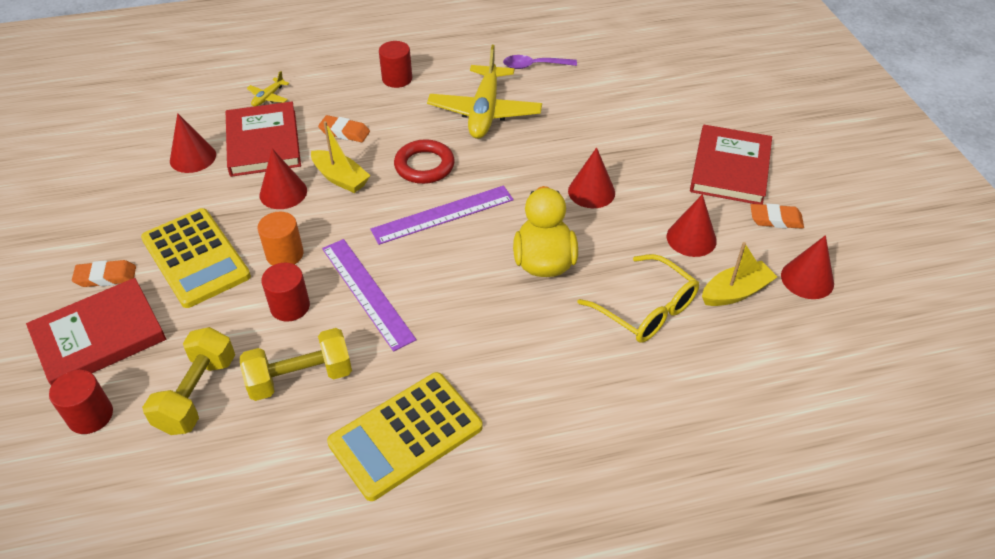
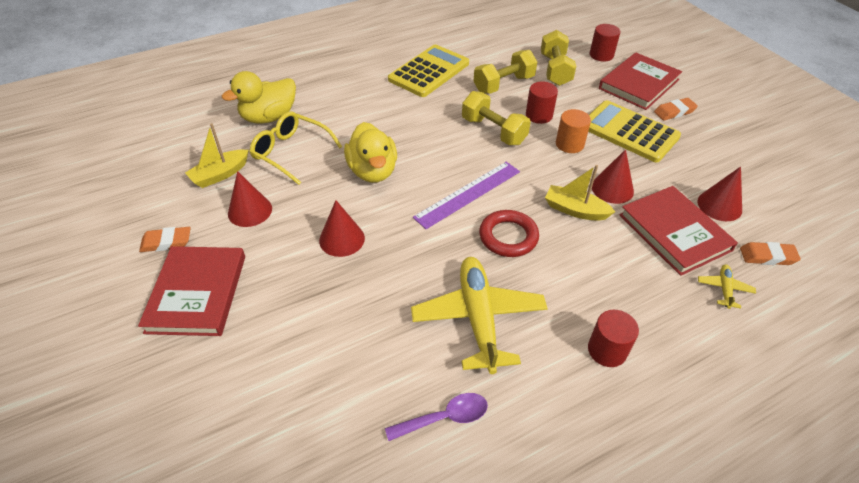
camera: 165 degrees right, 0 degrees up
(344, 132) = (609, 260): orange eraser -> orange eraser (767, 256)
(367, 292) = (493, 131): purple ruler -> yellow dumbbell
(681, 380) = (269, 117): none -> yellow duck
(807, 279) = (157, 194): red cone -> none

